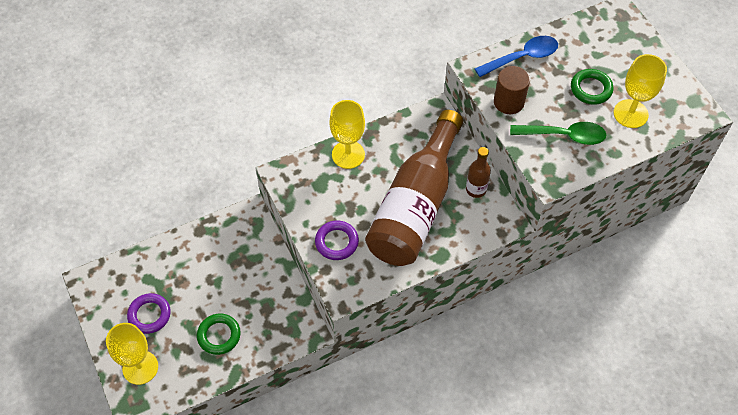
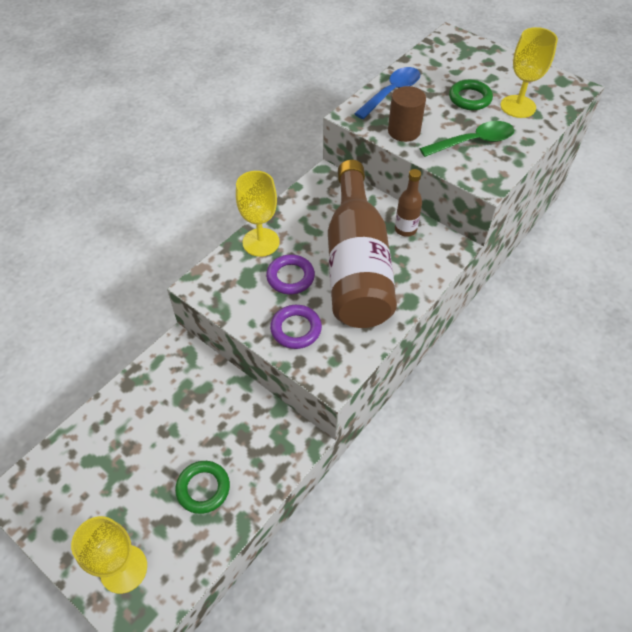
camera: 25 degrees left, 5 degrees down
(149, 315) = (108, 501): purple ring -> purple ring (290, 277)

